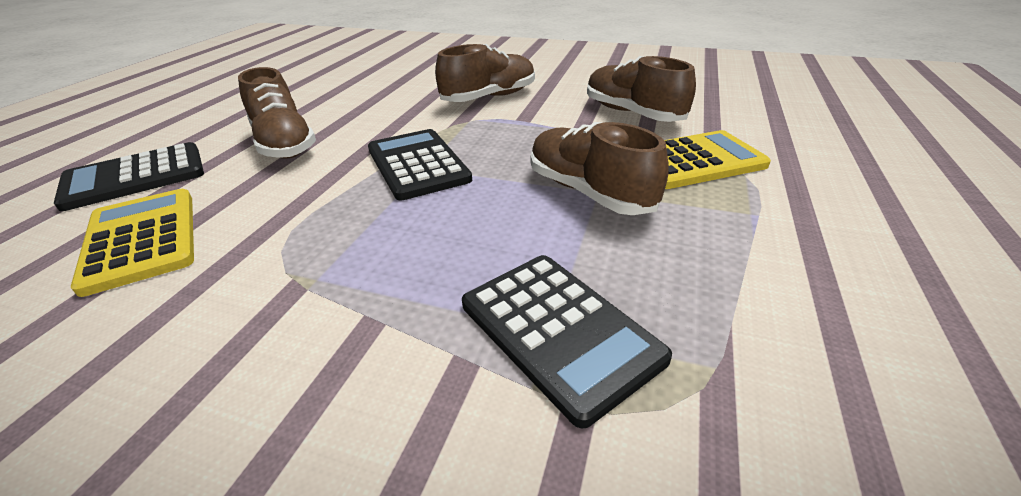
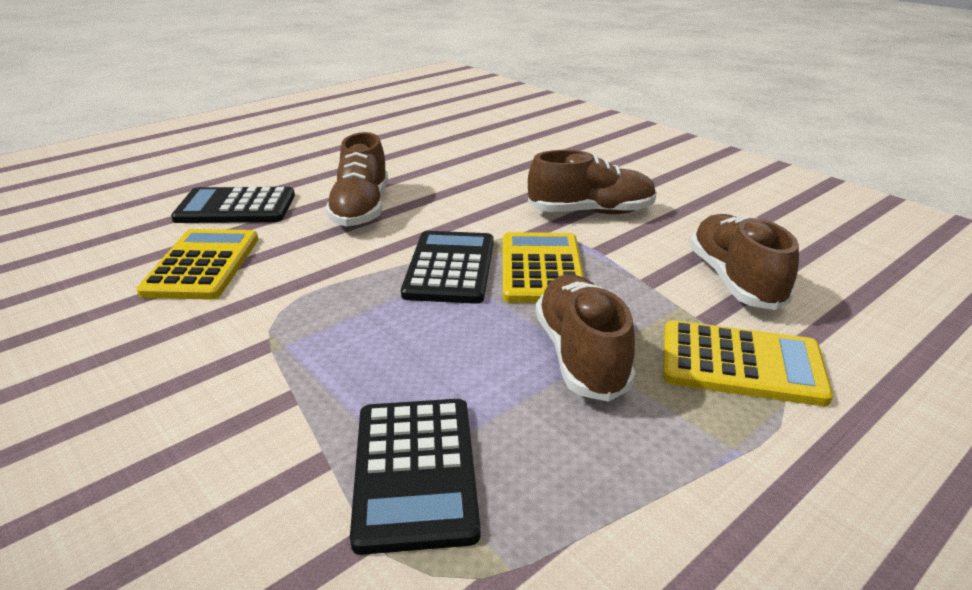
camera: 30 degrees right, 5 degrees down
(494, 144) = (541, 269): none -> yellow calculator

